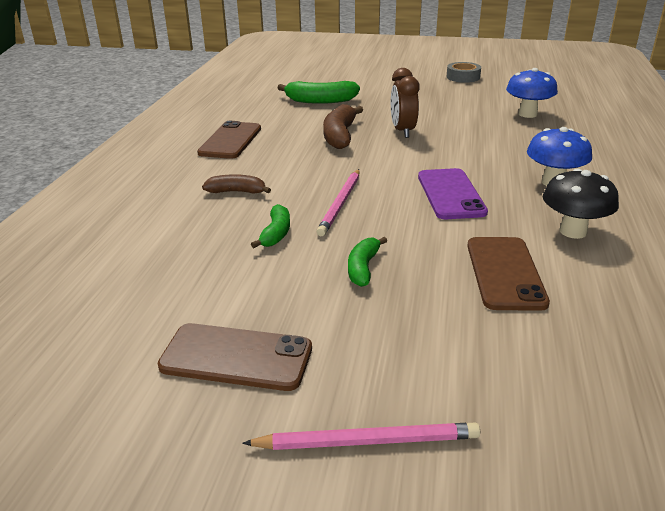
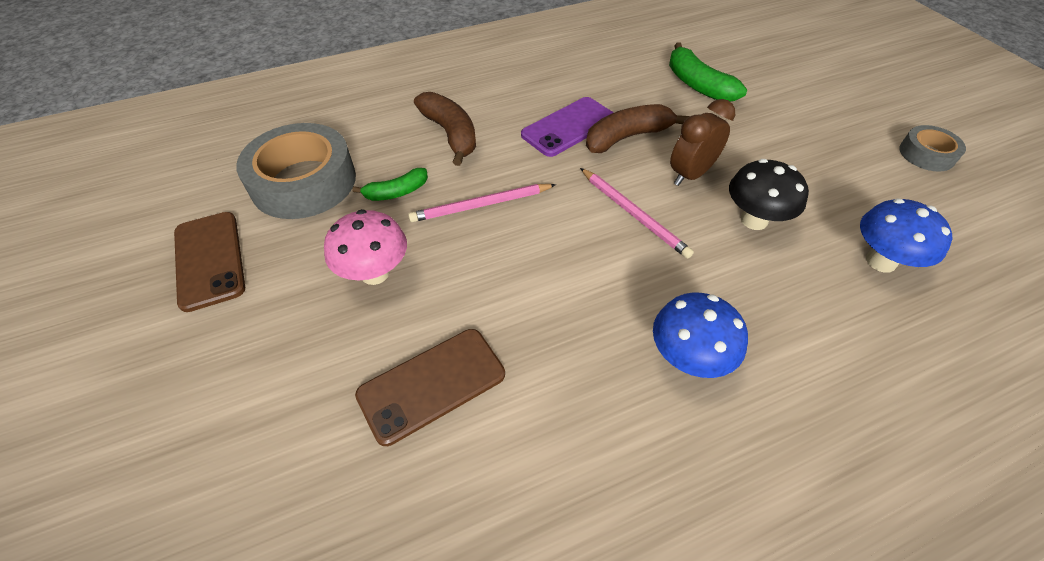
camera: 55 degrees right, 20 degrees up
(194, 276) = (304, 182): none -> grey tape
(230, 141) = (543, 81): brown phone -> none
(237, 192) = (451, 134): brown banana -> brown banana, size x1.64
(363, 268) = (375, 273): green banana -> pink mushroom
(366, 441) = (135, 382): pink pencil -> pink pencil (633, 214)
(450, 194) = (570, 275): purple phone -> purple phone (568, 127)
(573, 231) = (570, 420): black mushroom -> black mushroom (754, 220)

